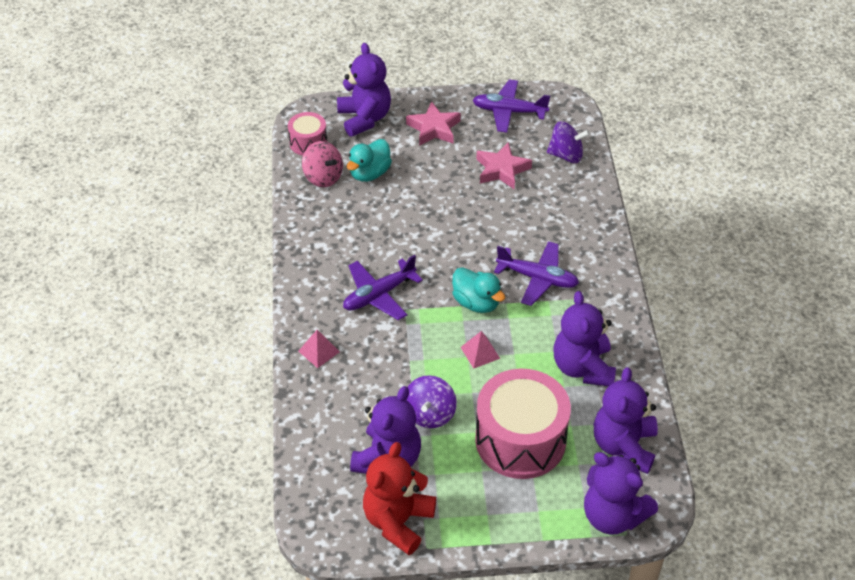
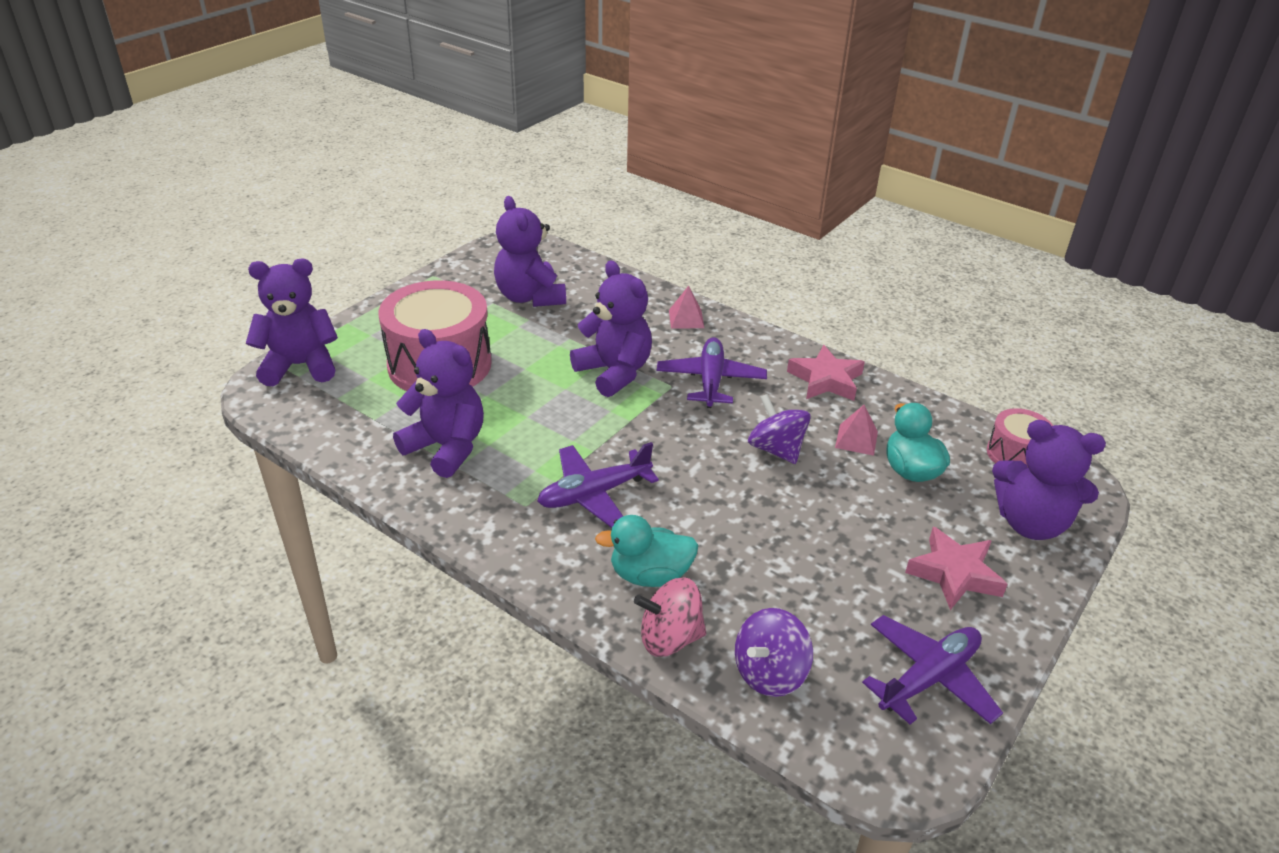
camera: 130 degrees right, 10 degrees down
(323, 177) = (937, 434): pink spinning top -> pink spinning top (669, 638)
(398, 521) = (472, 275): red teddy bear -> none
(430, 414) = (538, 336): purple spinning top -> purple spinning top (776, 449)
(476, 303) = (620, 432): turquoise duck -> turquoise duck (650, 575)
(480, 352) = (558, 398): pink pyramid -> pink pyramid (856, 439)
(502, 170) = (805, 584): pink star -> pink star (825, 380)
(624, 446) = (338, 414): purple teddy bear -> purple teddy bear (614, 372)

